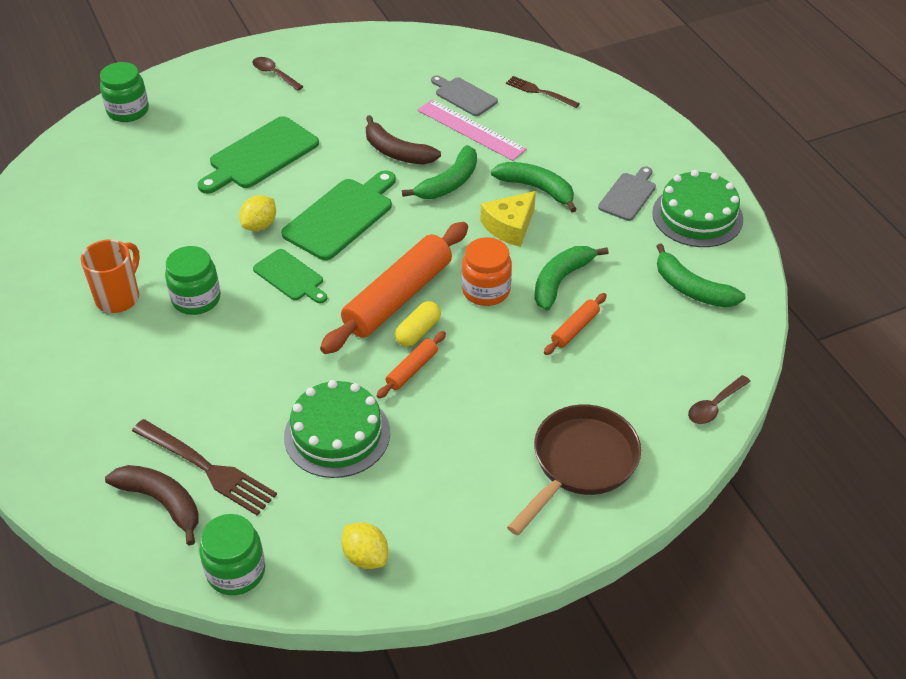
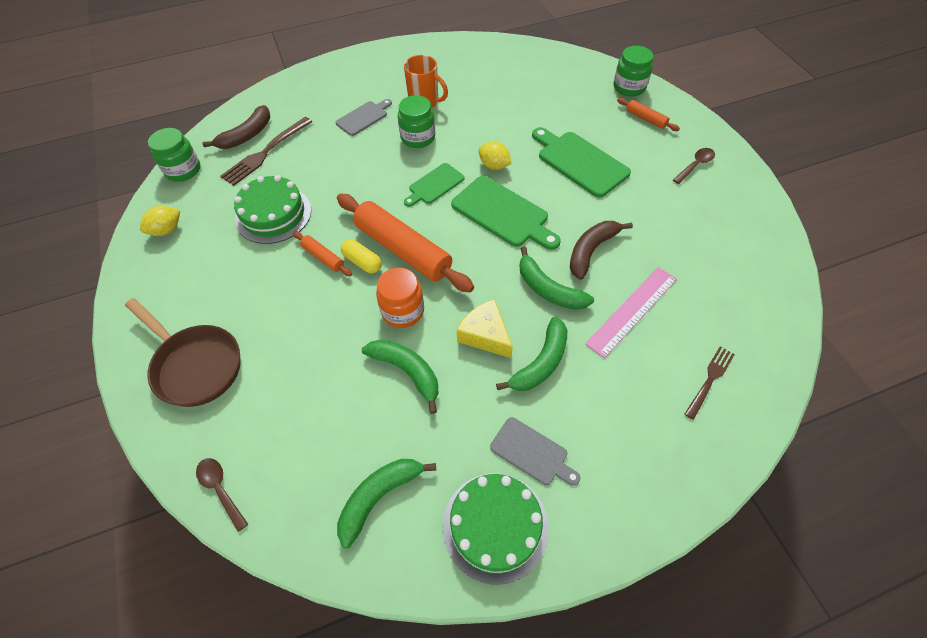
camera: 95 degrees right, 10 degrees up
(464, 96) = (688, 307): grey cutting board -> grey cutting board (363, 117)
(575, 329) = (344, 377): orange rolling pin -> orange rolling pin (646, 119)

